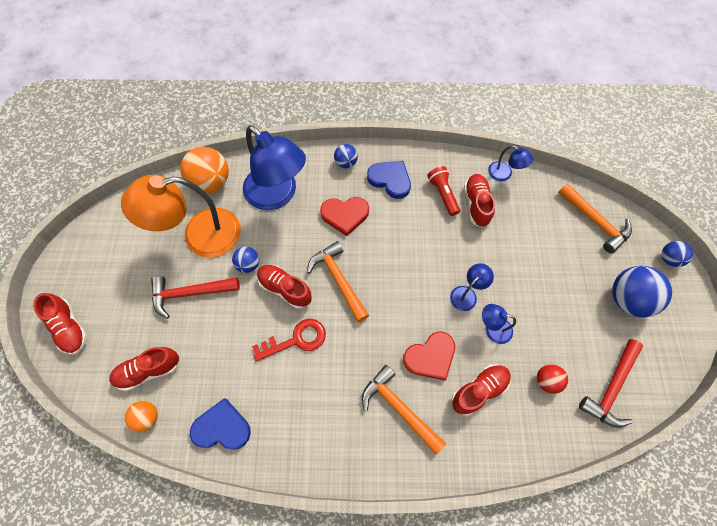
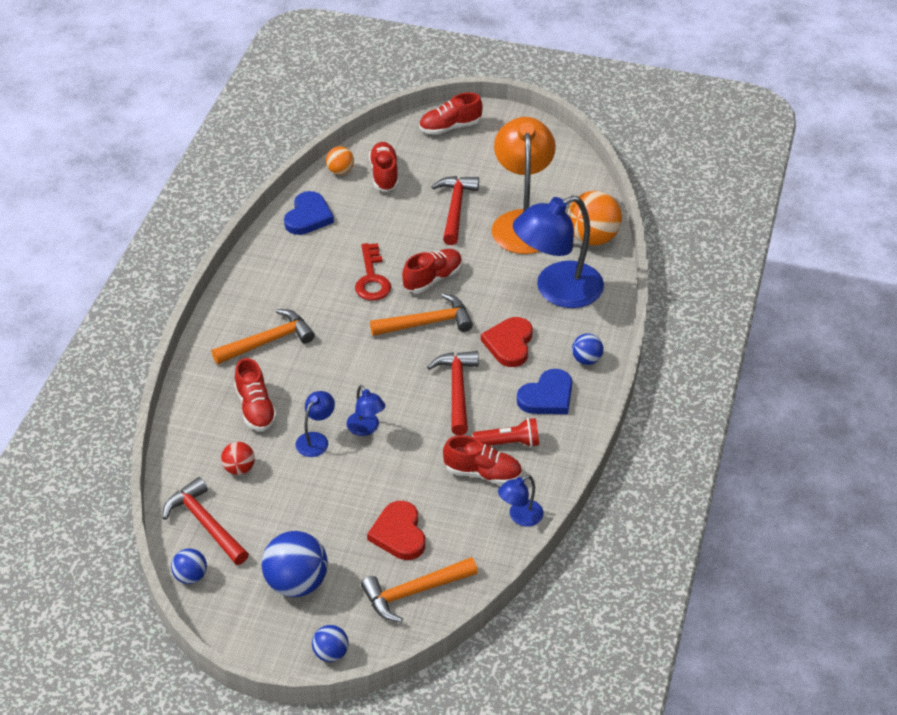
camera: 105 degrees right, 20 degrees down
(248, 264) = (473, 255): blue ball -> blue ball (191, 576)
(404, 239) = (457, 390): none -> red hammer
(430, 357) = (308, 378): red heart -> red heart (399, 534)

